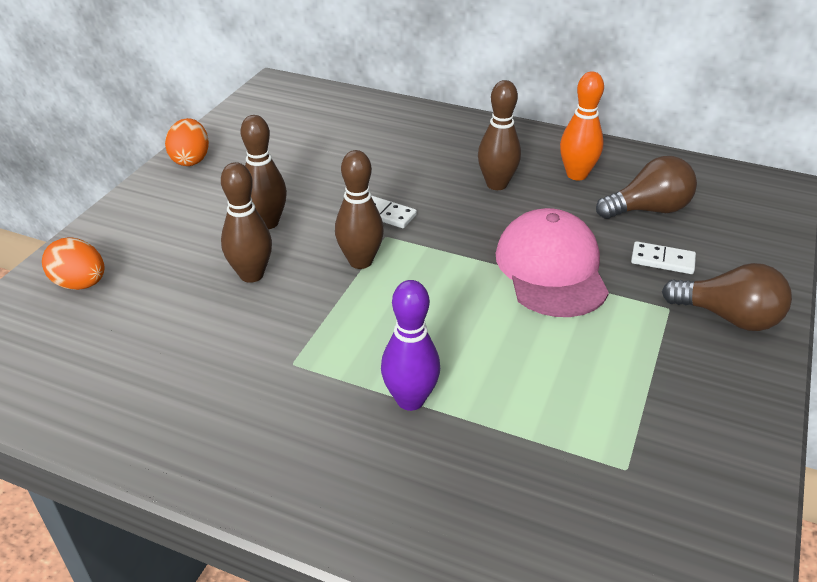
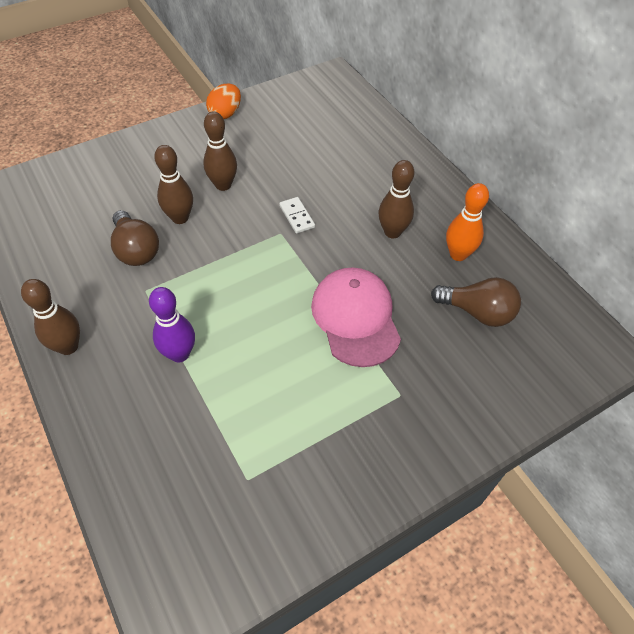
camera: 35 degrees right, 15 degrees up
(80, 284) = (93, 174): orange egg -> none
(360, 261) = (247, 243): brown bowling pin -> brown bowling pin (68, 346)
(551, 269) = (355, 318): pink cap -> pink cap turned 45 degrees counterclockwise
(662, 260) = (439, 357): white domino -> none
(728, 317) = (433, 428): brown light bulb -> brown light bulb (136, 250)

